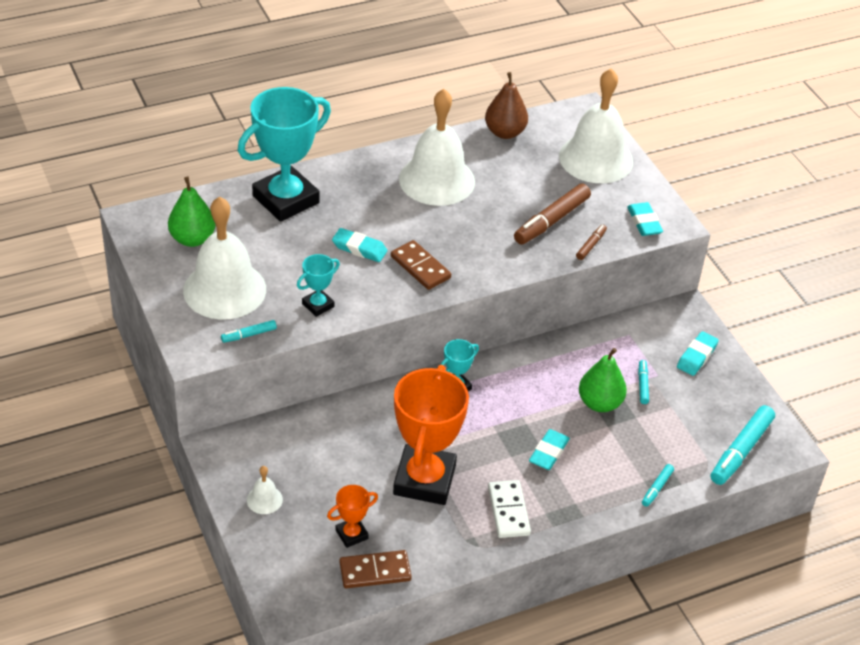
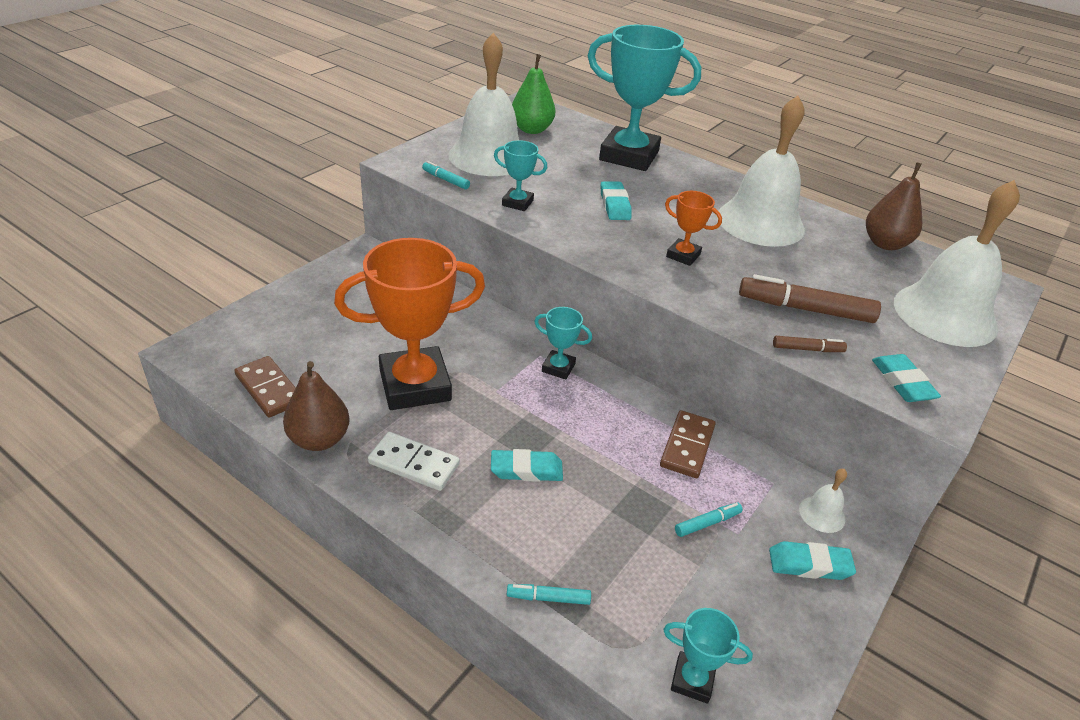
camera: 60 degrees right, 5 degrees down
(264, 499) = (322, 295): white bell -> white bell (822, 514)
(351, 534) = (310, 359): orange trophy -> orange trophy (683, 255)
(420, 267) = (631, 244): brown domino -> brown domino (687, 446)
(452, 557) = (319, 439): none -> brown pear
(508, 511) = (414, 464): white domino -> white domino turned 60 degrees clockwise
(599, 403) = (640, 491): green pear -> none
(644, 222) = (902, 382): turquoise eraser -> turquoise eraser turned 60 degrees counterclockwise
(741, 451) = (692, 680): turquoise marker -> turquoise trophy

